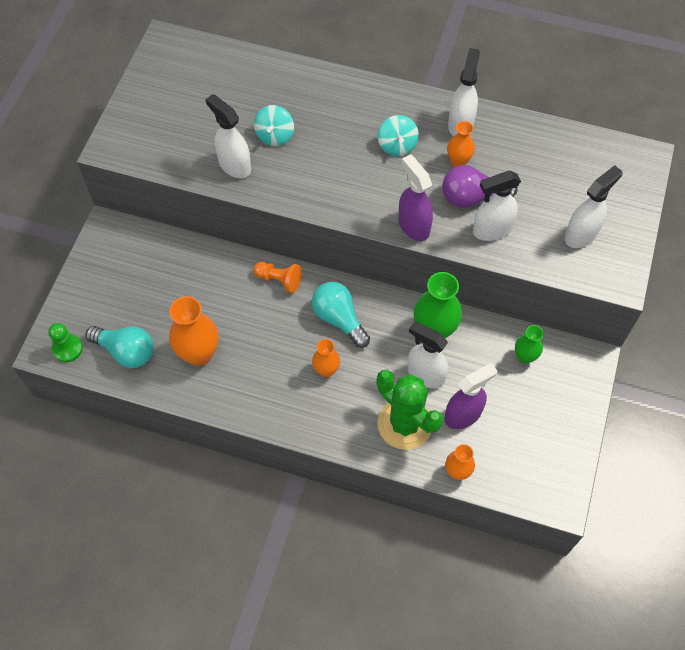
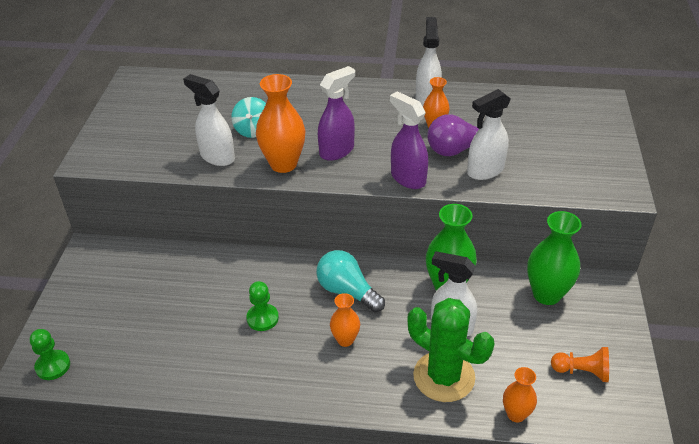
camera: 10 degrees left, 20 degrees down
(126, 351) = (121, 358): turquoise light bulb -> none
(199, 354) = (203, 347): orange vase -> orange vase (283, 164)
(256, 334) = (262, 318): none -> green pawn
(279, 280) = (277, 267): orange pawn -> orange pawn (582, 371)
(397, 145) = (373, 122): turquoise spinning top -> none
(463, 415) = (503, 357): purple spray bottle -> purple spray bottle (337, 151)
(525, 357) = (546, 294): green vase -> green vase, size x1.74
(581, 234) = (571, 162): white spray bottle -> none

